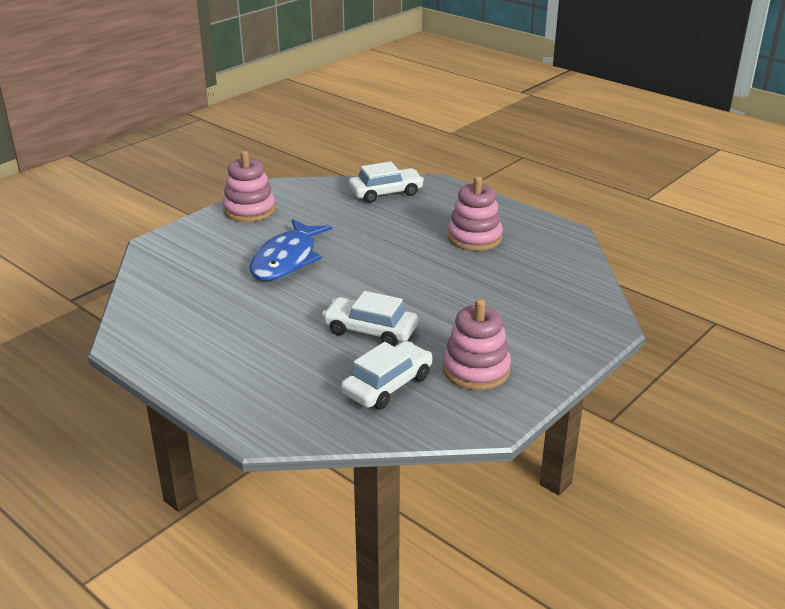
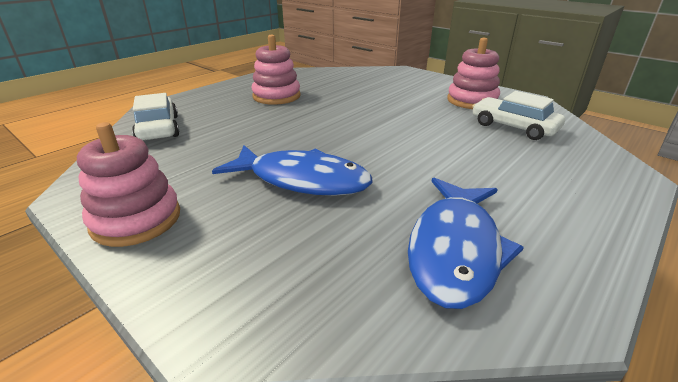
camera: 90 degrees left, 0 degrees up
(188, 315) = (455, 249): none -> blue fish
(370, 330) = (438, 133): white car -> none

